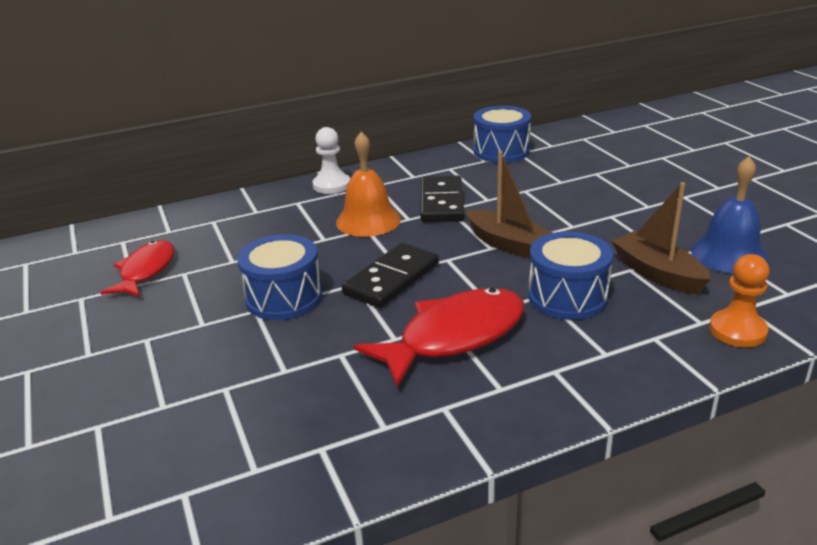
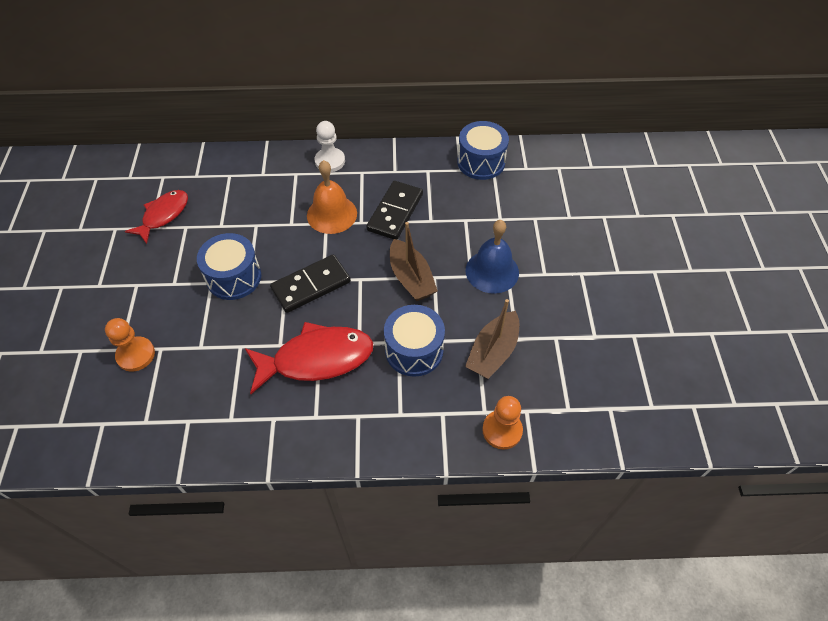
camera: 20 degrees right, 25 degrees up
(191, 405) = (136, 355): none -> orange pawn
(657, 273) = (493, 352): brown boat -> brown boat turned 135 degrees counterclockwise
(729, 254) = (560, 352): blue bell -> blue bell (492, 271)

